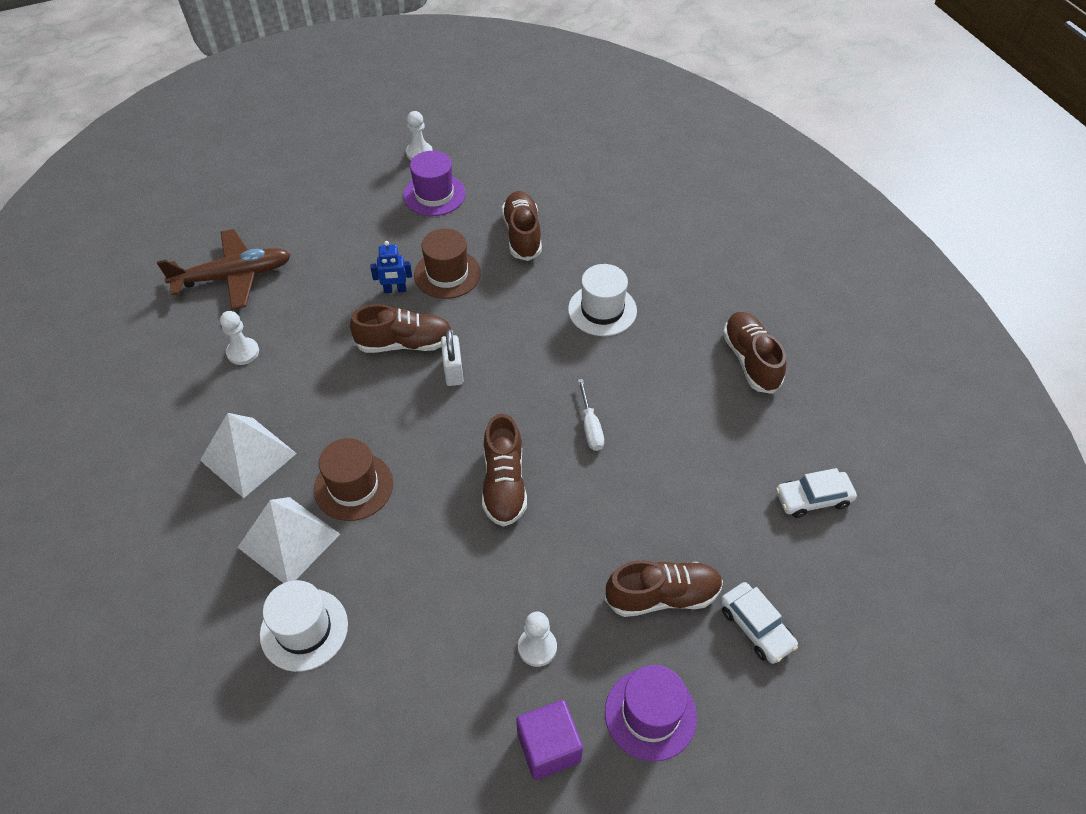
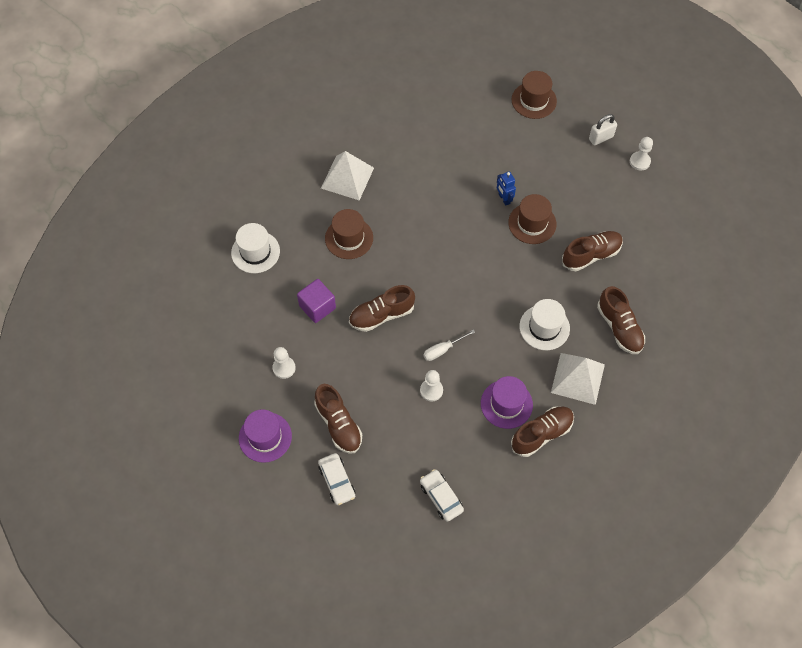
camera: 70 degrees right, 10 degrees up
(233, 277) = (472, 107): brown plane -> none
(243, 352) = (417, 140): white pawn -> white pawn (431, 390)
(268, 215) = (534, 100): none -> brown hat
(288, 540) = (303, 221): white pyramid -> white pyramid (577, 378)
(405, 343) = (462, 222): brown shoe -> brown shoe (619, 327)
(434, 195) = (602, 187): purple hat -> purple hat (506, 404)
(453, 371) = (452, 257): white padlock -> white padlock (601, 138)
(549, 747) = (231, 392): purple cube -> purple cube (317, 307)
(756, 627) = (337, 481): white car -> white car turned 60 degrees counterclockwise

